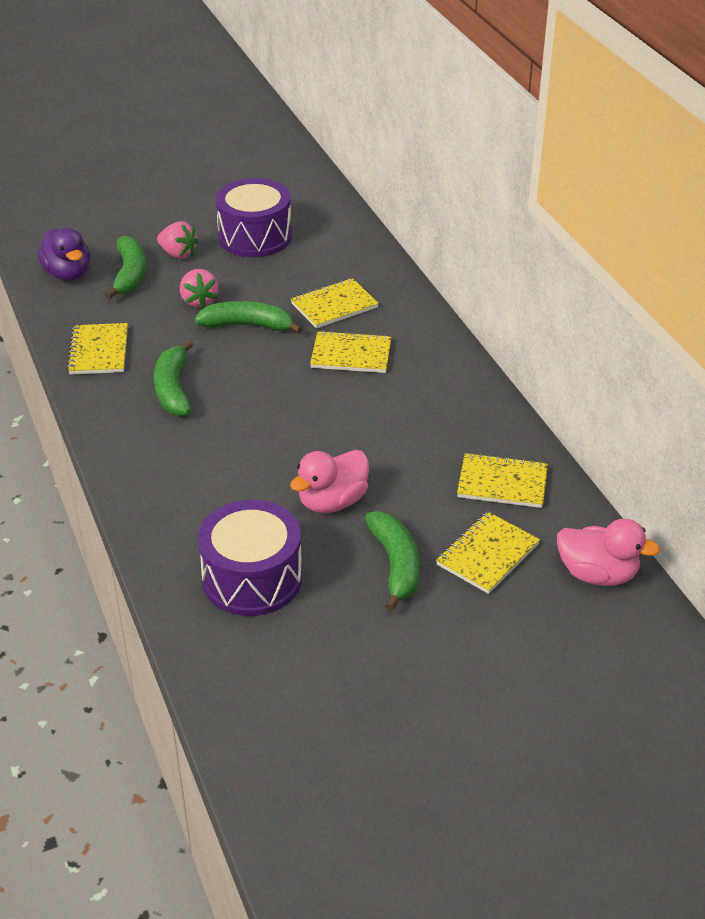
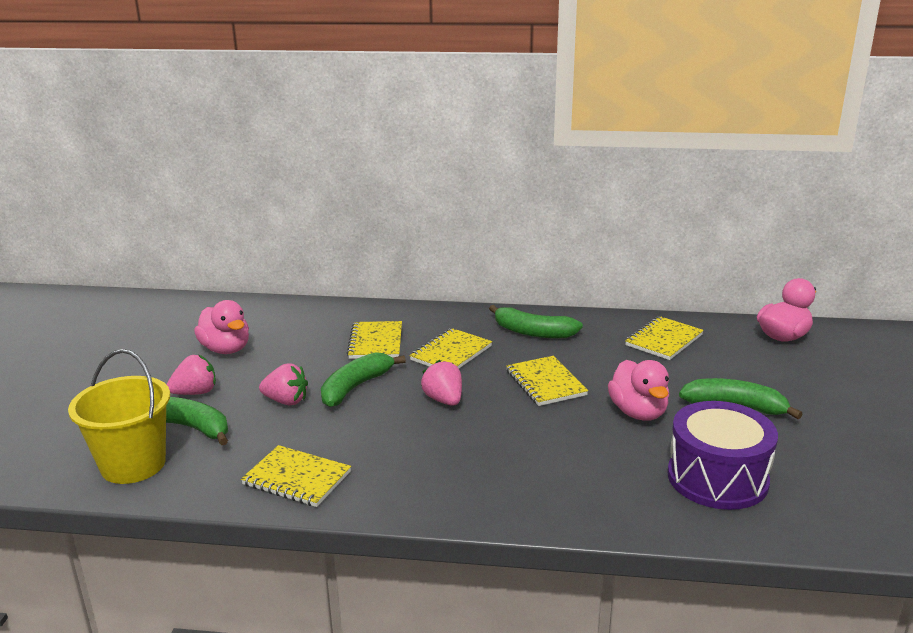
camera: 60 degrees left, 15 degrees down
(68, 274) = (133, 464): purple duck -> yellow bucket
(173, 389) = (408, 450): green banana -> green banana (533, 332)
(255, 236) = (226, 349): purple drum -> pink duck
(264, 380) = (444, 400): none -> pink strawberry
(487, 554) = (742, 368): yellow notebook -> yellow notebook (545, 383)

